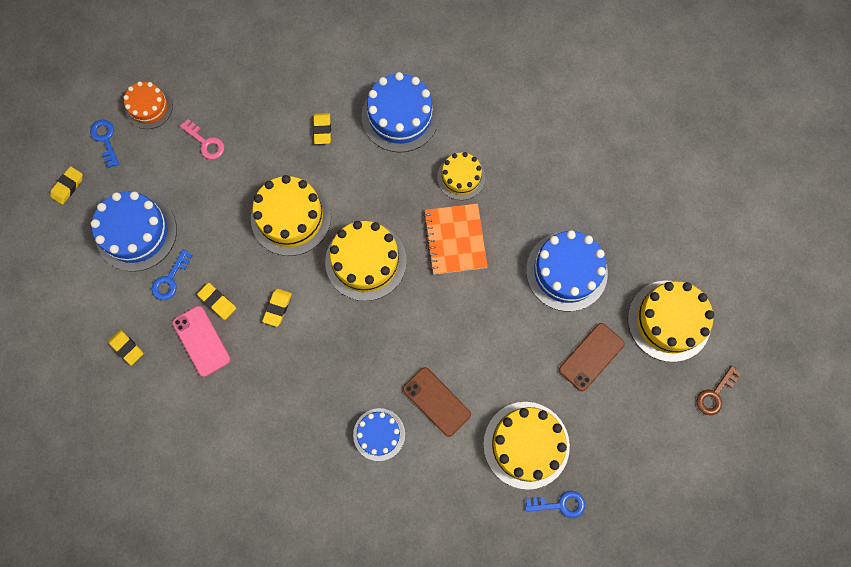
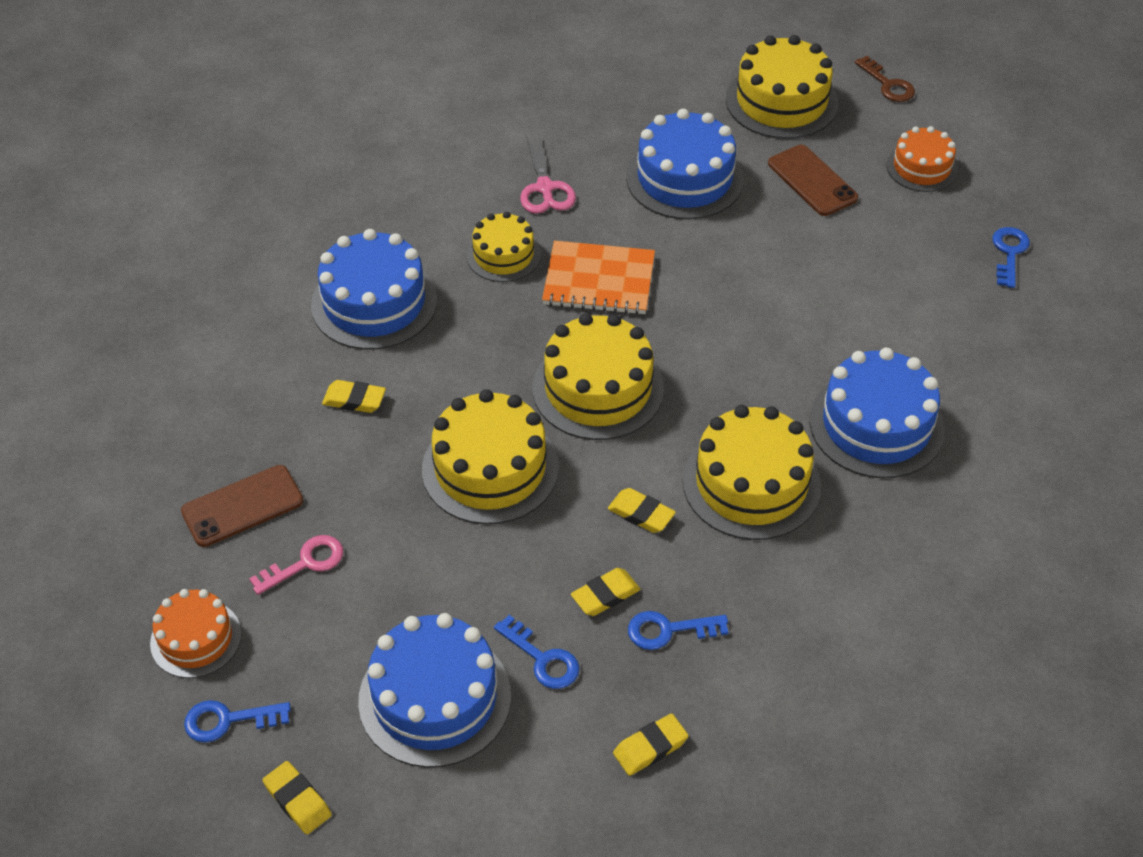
camera: 75 degrees left, 25 degrees down
(201, 341) = (668, 630): pink phone -> blue key
(379, 434) = (876, 425): blue cake -> blue cake, size x1.65
(436, 401) = (840, 350): brown phone -> brown phone (242, 506)
(526, 445) = (921, 269): yellow cake -> yellow cake (751, 483)
(529, 185) = (545, 188): none -> pink scissors
(630, 431) = (922, 167): none -> orange cake

